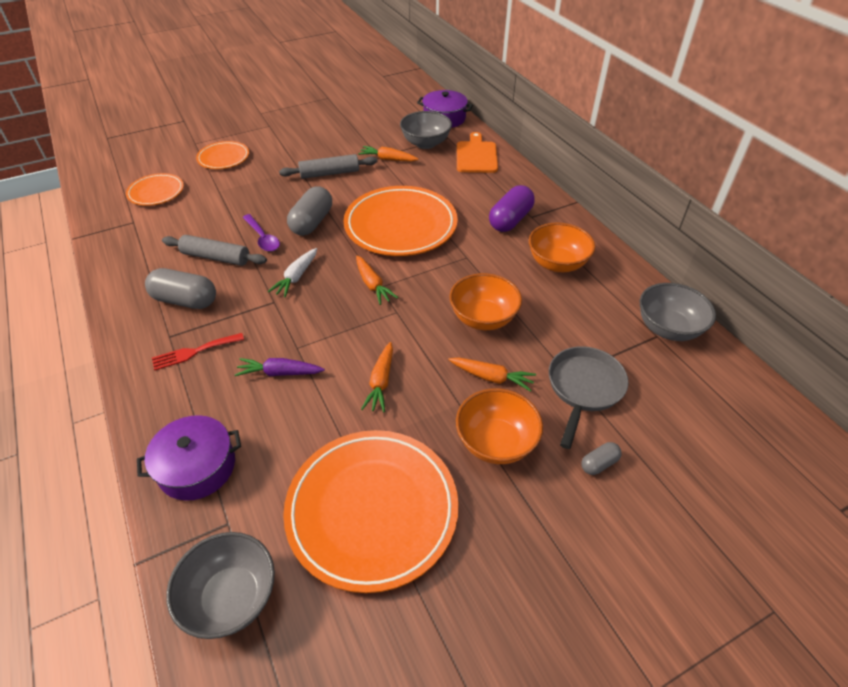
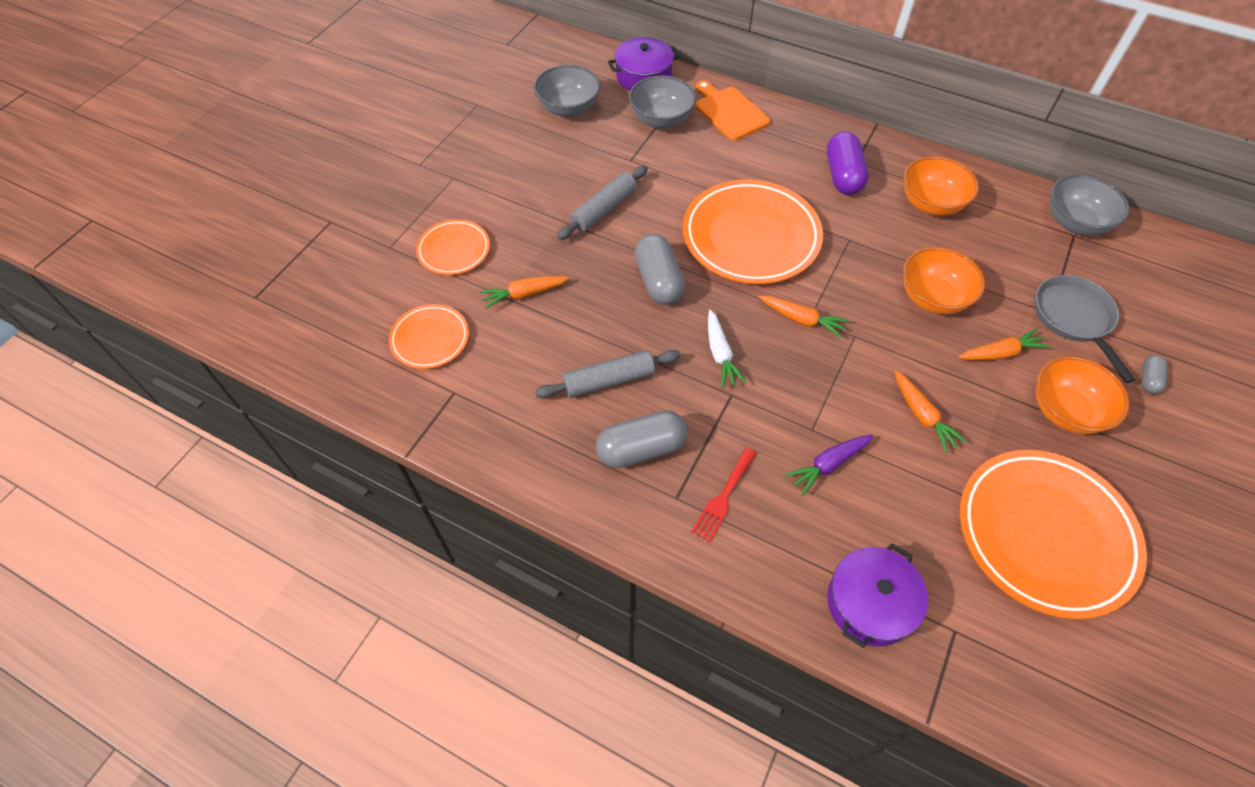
camera: 35 degrees left, 10 degrees up
(231, 597) = (1031, 685): grey bowl -> grey bowl (568, 109)
(262, 238) = (630, 329): purple spoon -> none
(388, 159) = (645, 160): orange carrot -> orange carrot (524, 294)

